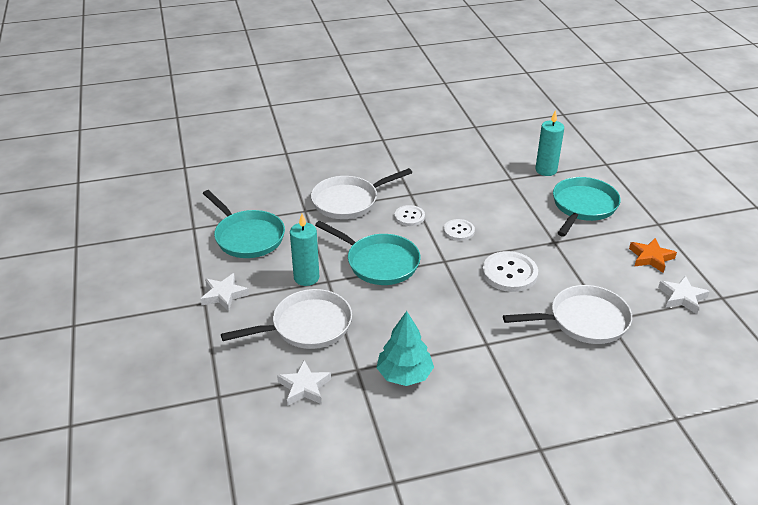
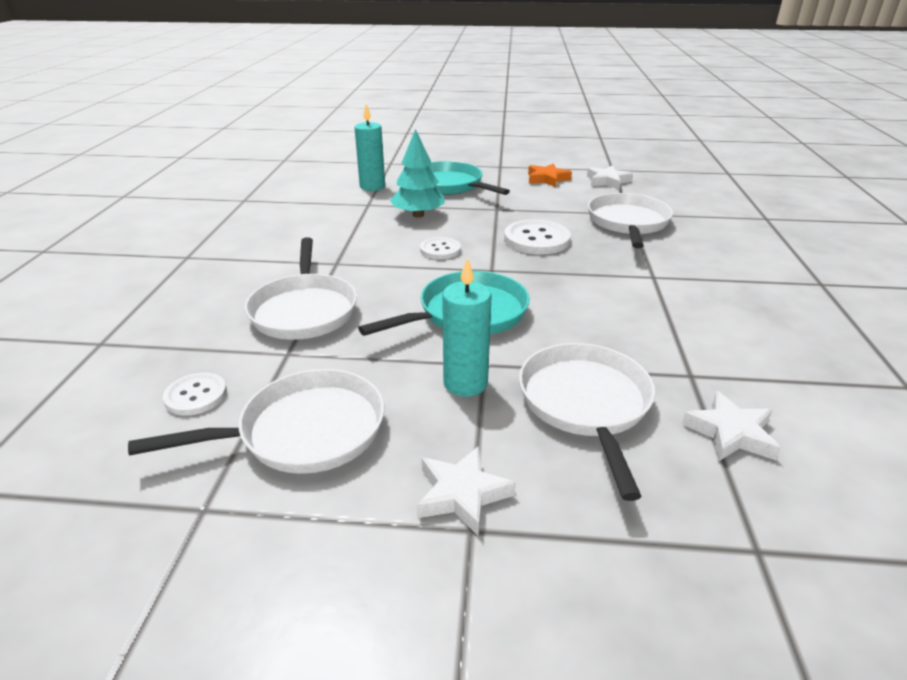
camera: 70 degrees left, 5 degrees down
(247, 236) = (303, 431): turquoise pan -> white pan
(404, 375) = (705, 339): turquoise tree -> turquoise tree (418, 215)
(409, 216) = (384, 273): white button -> white button (196, 395)

